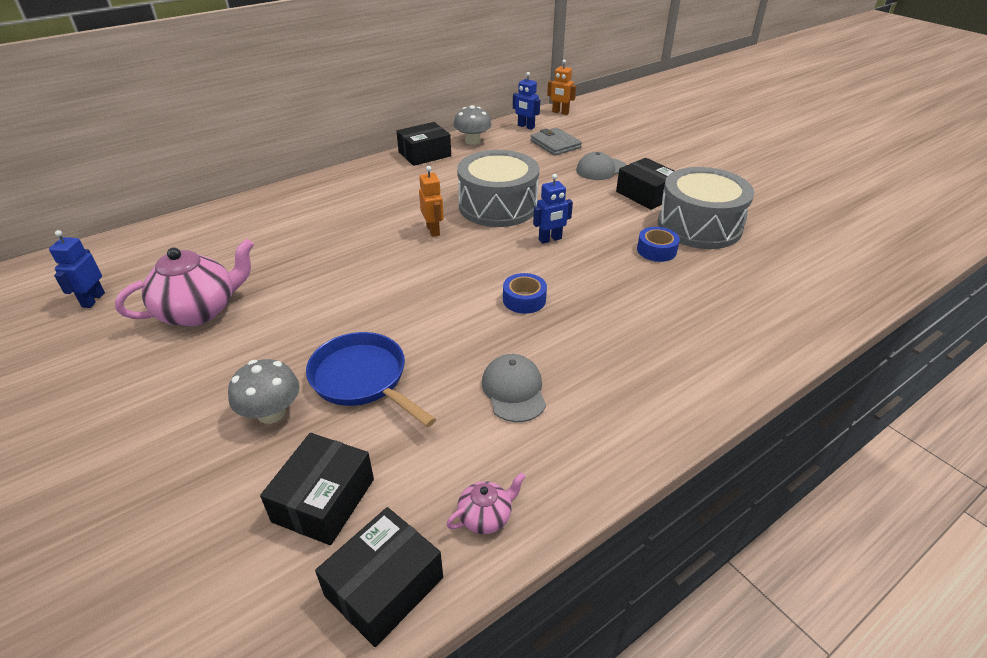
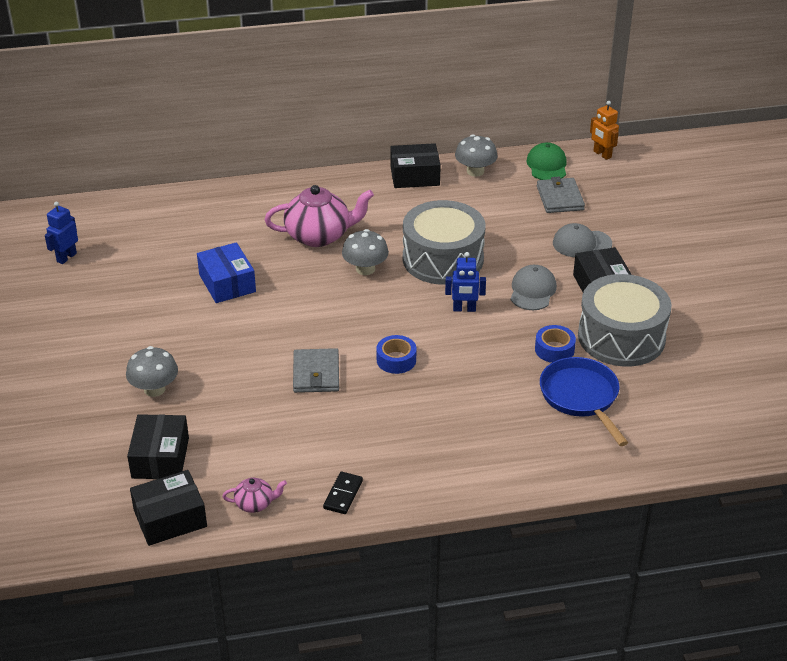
camera: 25 degrees right, 0 degrees up
(199, 311) = (139, 291): pink teapot -> pink teapot (319, 236)
(299, 277) = (227, 283): none -> blue box
(324, 500) = (160, 458): black box -> black box turned 45 degrees counterclockwise
(362, 379) = (229, 385): blue pan -> blue pan (581, 397)
(433, 230) = (365, 269): orange robot -> grey mushroom
(452, 337) = (316, 373): none -> grey wallet
(514, 390) = (333, 430): grey cap -> grey cap (532, 291)
(526, 126) = (547, 165): blue robot -> green cap
(581, 462) = (343, 494): none -> black domino

